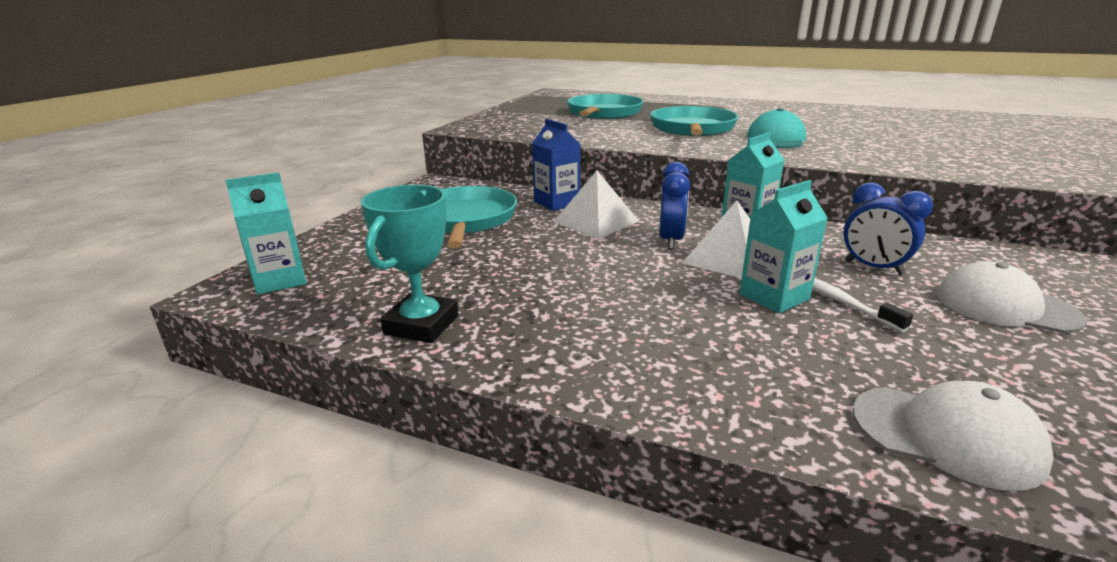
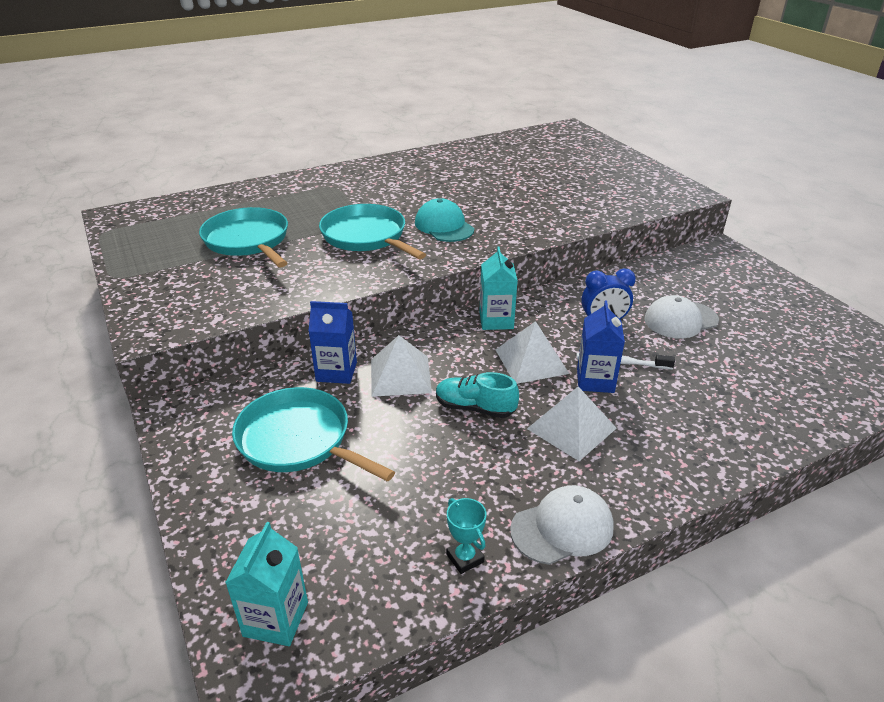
camera: 50 degrees left, 10 degrees up
(421, 325) = (465, 558): turquoise trophy -> turquoise trophy, size x0.57
(614, 260) = (475, 408): none -> turquoise shoe
(670, 240) = (477, 365): blue clock -> none
(676, 311) = (571, 428): none -> white pyramid
(774, 297) = (595, 380): turquoise carton -> blue carton
(946, 435) = (753, 425): white cap -> white cap (562, 528)

